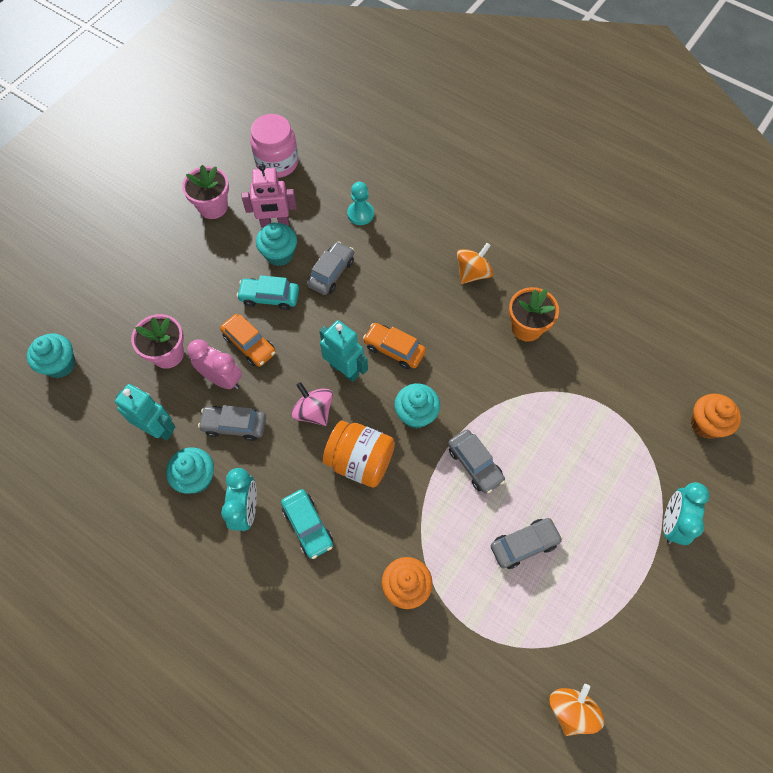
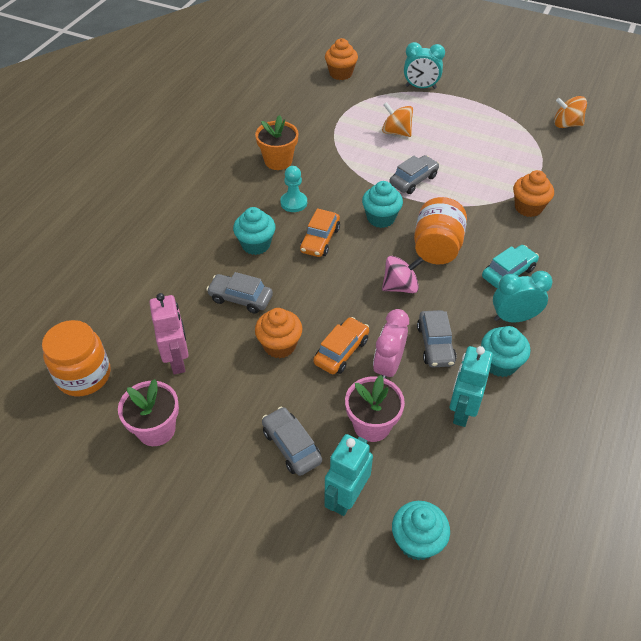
camera: 100 degrees left, 15 degrees down
(269, 297) = (279, 345): turquoise car -> orange cupcake
(277, 162) = (84, 375): pink jar -> orange jar
(279, 254) = (221, 347): turquoise cupcake -> turquoise cupcake (256, 244)
(314, 411) = (400, 286): pink spinning top -> pink spinning top turned 150 degrees counterclockwise
(344, 369) = (350, 271): turquoise robot -> turquoise robot (346, 497)
(360, 214) = (160, 286): turquoise pawn -> turquoise pawn (293, 203)
(472, 273) = (226, 197): orange spinning top -> orange spinning top (396, 132)
(524, 545) = (466, 151): grey car -> grey car (291, 446)

